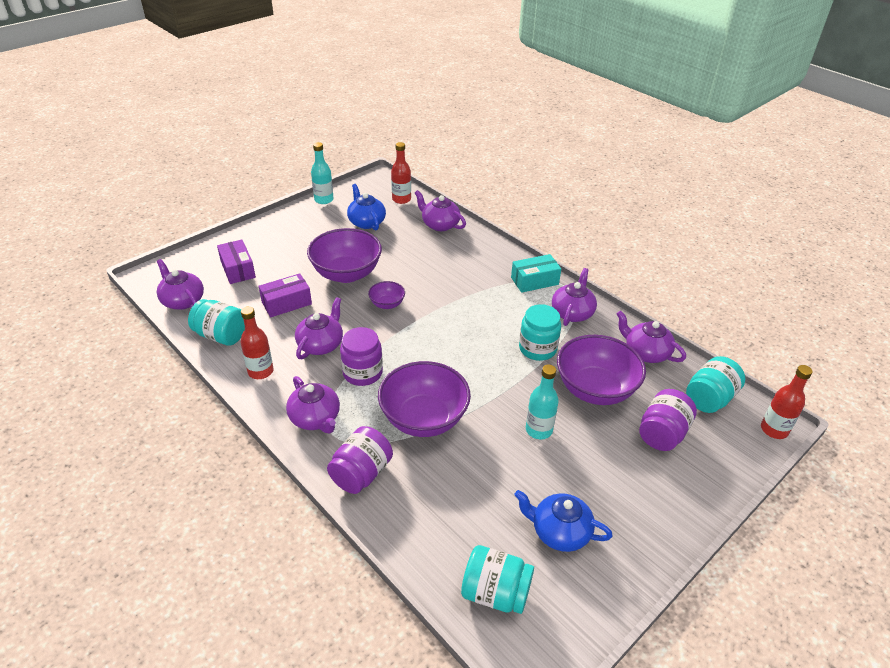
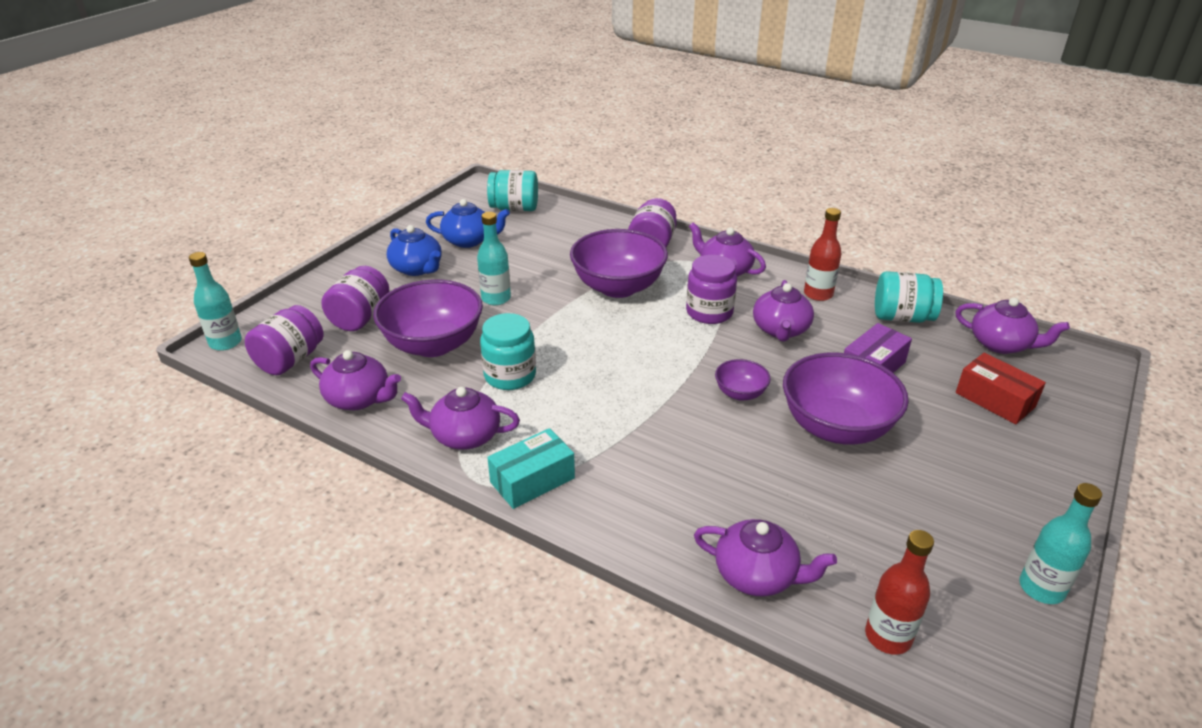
camera: 165 degrees right, 5 degrees down
(238, 269) = (995, 400): purple box -> red box
(366, 222) = (900, 545): blue teapot -> blue teapot (417, 268)
(572, 313) = (464, 436): purple teapot -> purple teapot turned 90 degrees clockwise
(709, 398) = (290, 360): turquoise jar -> purple jar
(774, 430) = (225, 342): red bottle -> turquoise bottle

